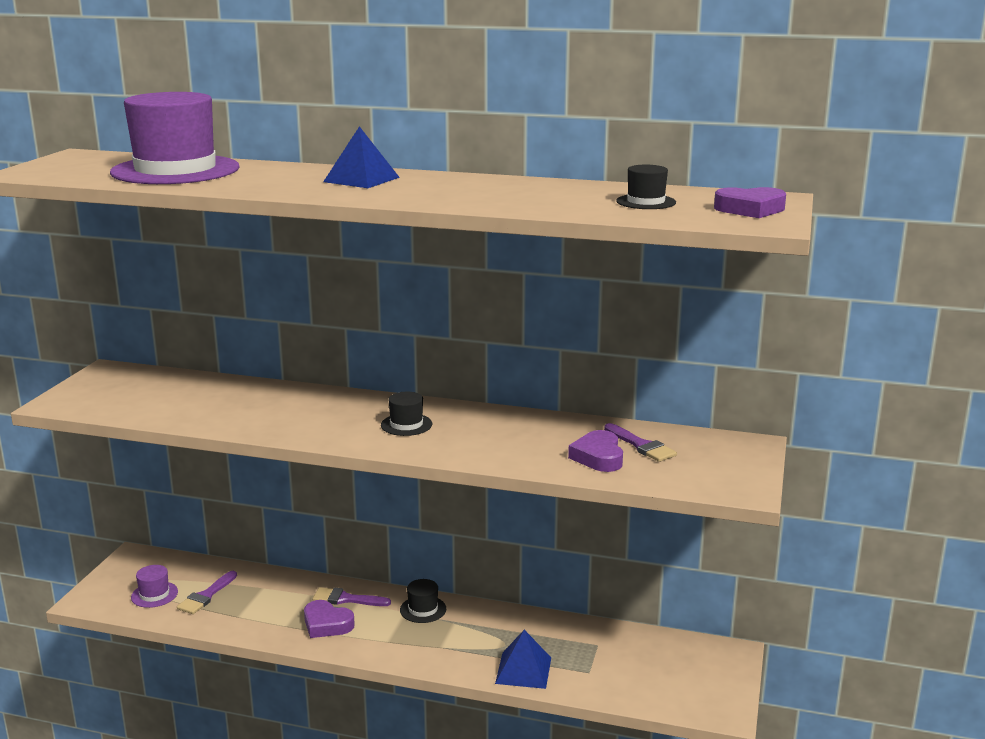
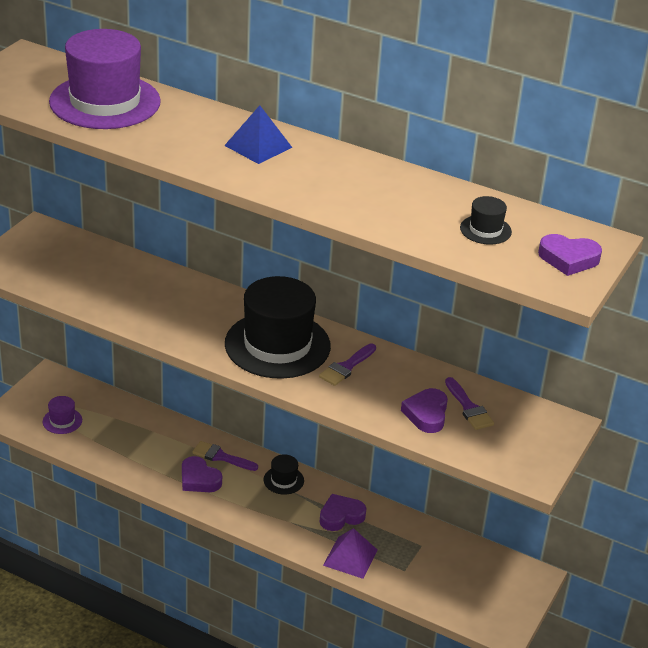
camera: 10 degrees right, 15 degrees up
(206, 595) = (105, 430): purple brush -> purple brush (346, 367)
(406, 425) = (277, 345): black hat -> black hat, size x2.36
(498, 632) = (341, 516): none -> purple heart
(523, 670) = (350, 557): blue pyramid -> purple pyramid

